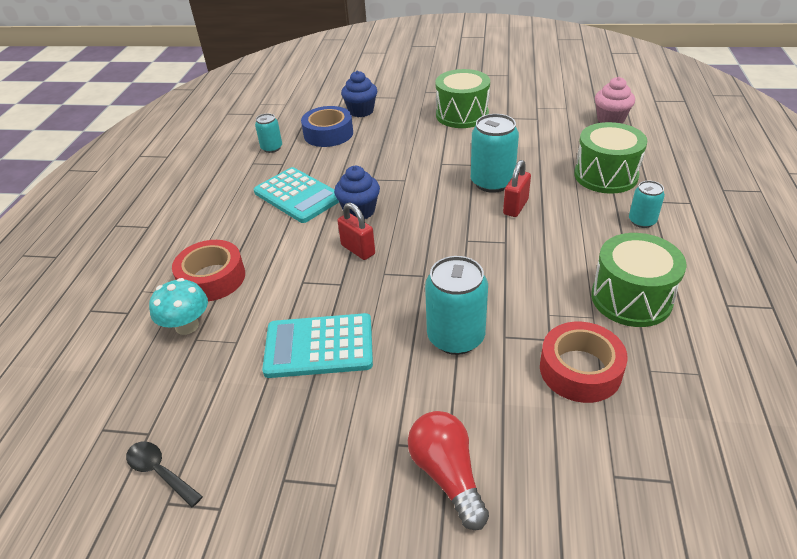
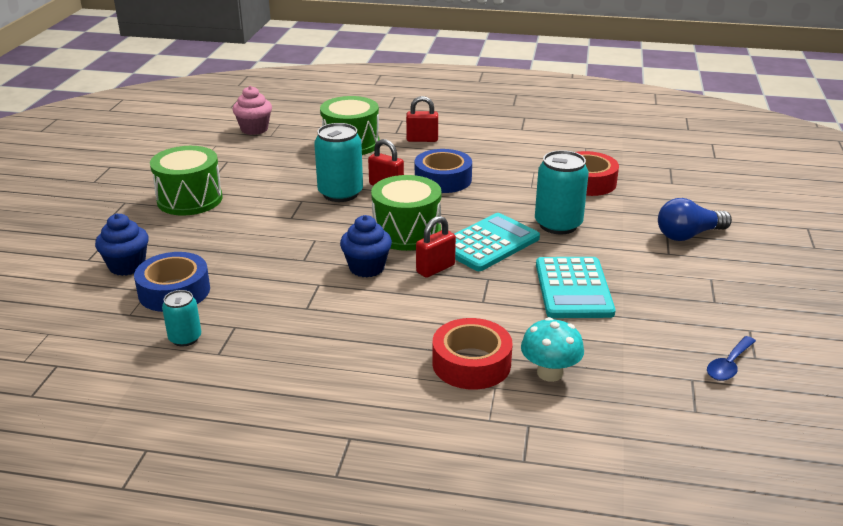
camera: 90 degrees left, 10 degrees down
(160, 472) = (729, 365): black spoon -> blue spoon
(298, 196) = (319, 310): turquoise calculator -> turquoise calculator (488, 243)
(447, 474) = (688, 235): red light bulb -> blue light bulb
(543, 243) = (443, 179): none -> blue tape
(631, 298) = (514, 156): green drum -> green drum (406, 232)
(642, 221) = (422, 139): turquoise can -> red padlock

